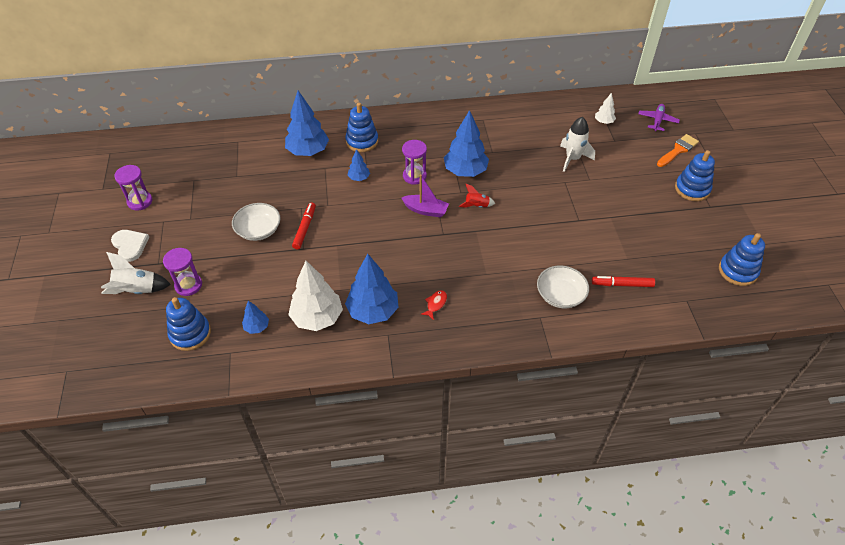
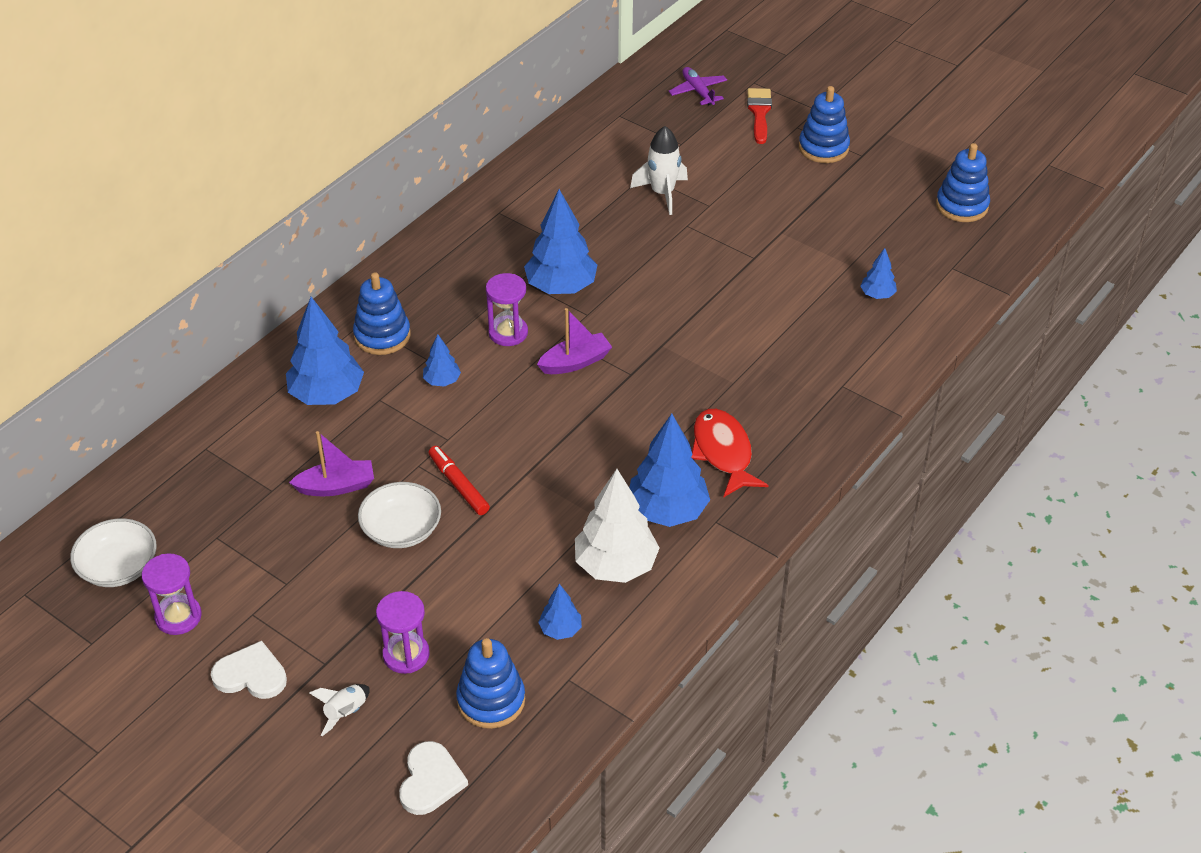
camera: 45 degrees left, 5 degrees down
(124, 347) = (430, 780): none -> white heart
(137, 290) = (345, 713): white rocket -> white rocket, size x0.60
(260, 192) = (336, 486): none -> purple boat
(435, 304) = (723, 452): red fish -> red fish, size x2.07
(476, 206) = (626, 317): red rocket -> none
(560, 295) = (833, 349): white bowl -> white bowl (118, 567)
(604, 122) = (642, 128): white tree -> none
(622, 284) = (877, 295): red marker -> blue tree
(678, 150) = (759, 113): orange brush -> red brush

